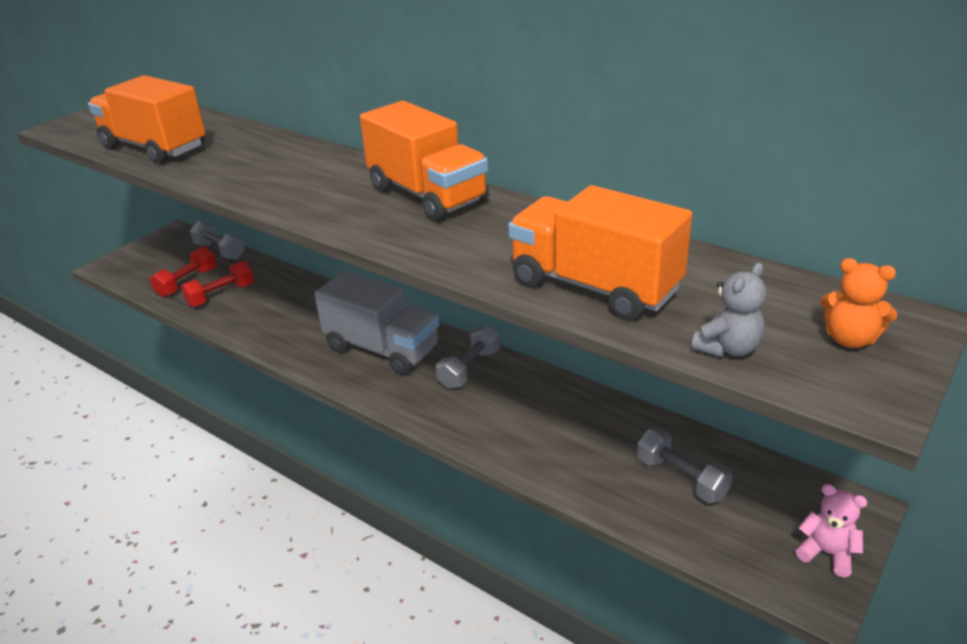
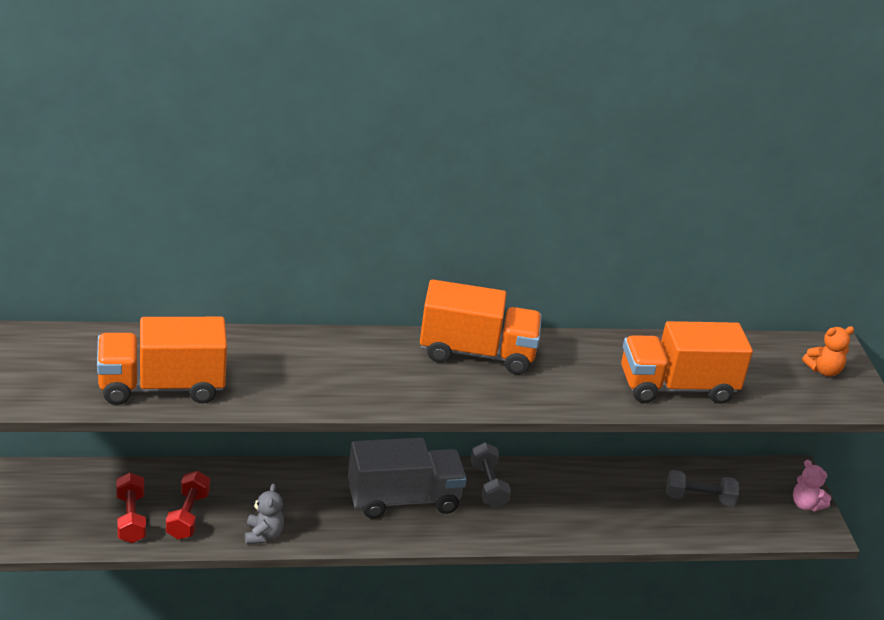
camera: 50 degrees left, 0 degrees up
(220, 251) = (107, 472): grey dumbbell -> none
(727, 348) = (784, 400): grey teddy bear -> grey teddy bear (263, 535)
(826, 553) = (806, 505): pink teddy bear -> pink teddy bear turned 120 degrees counterclockwise

